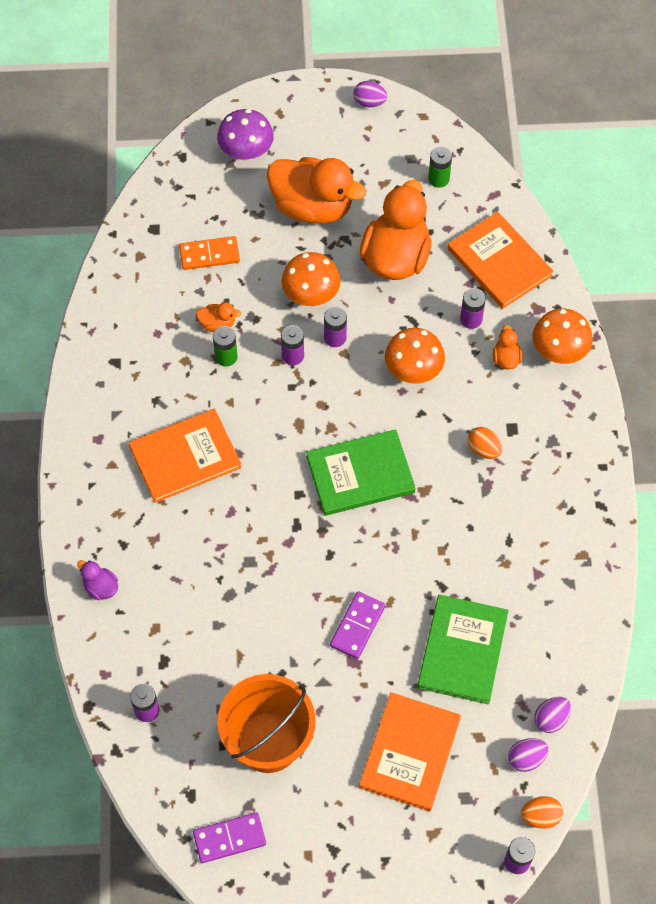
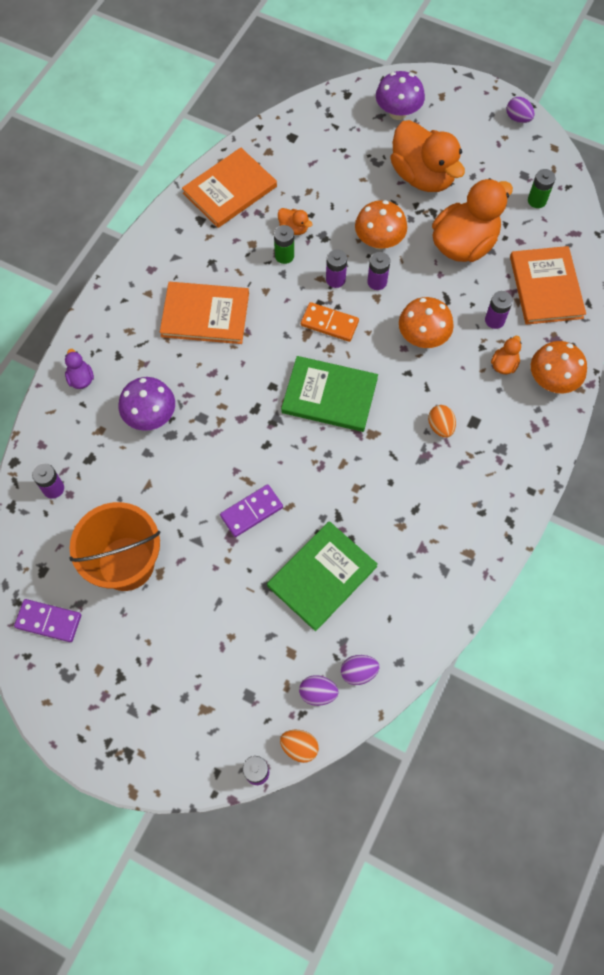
camera: 30 degrees right, 5 degrees up
(197, 587) = (150, 416): none -> purple mushroom
(209, 255) = (321, 175): orange domino -> orange domino (329, 323)
(410, 753) = (228, 634): orange book -> orange book (230, 190)

